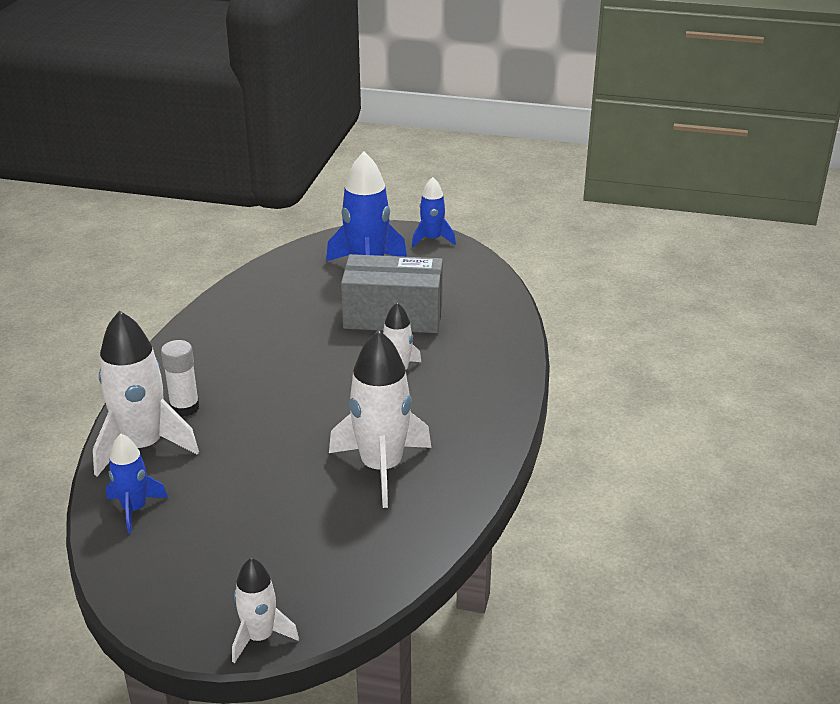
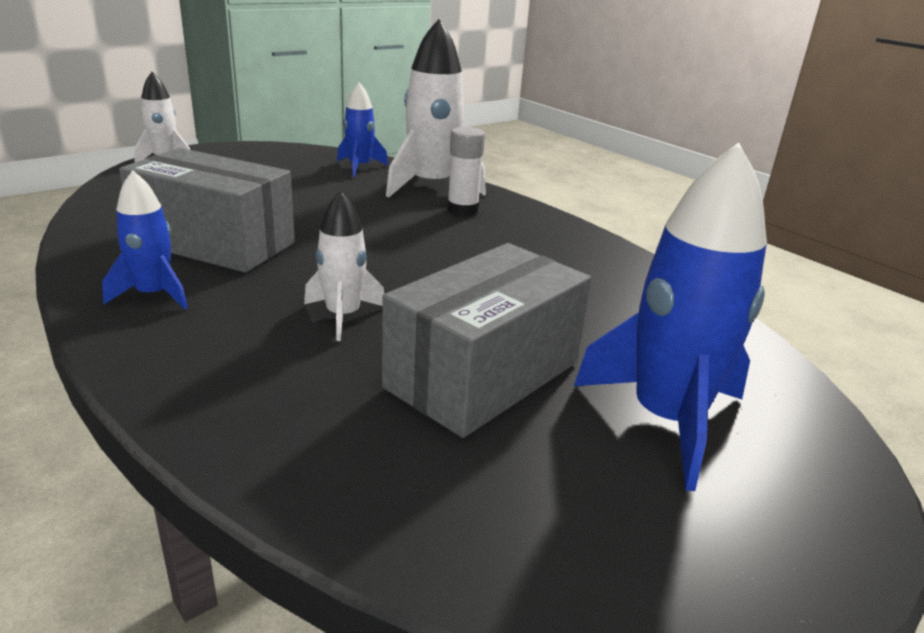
camera: 125 degrees right, 5 degrees down
(381, 467) = (215, 243): white rocket -> grey box
(432, 239) = (763, 581): blue rocket -> blue rocket (154, 295)

